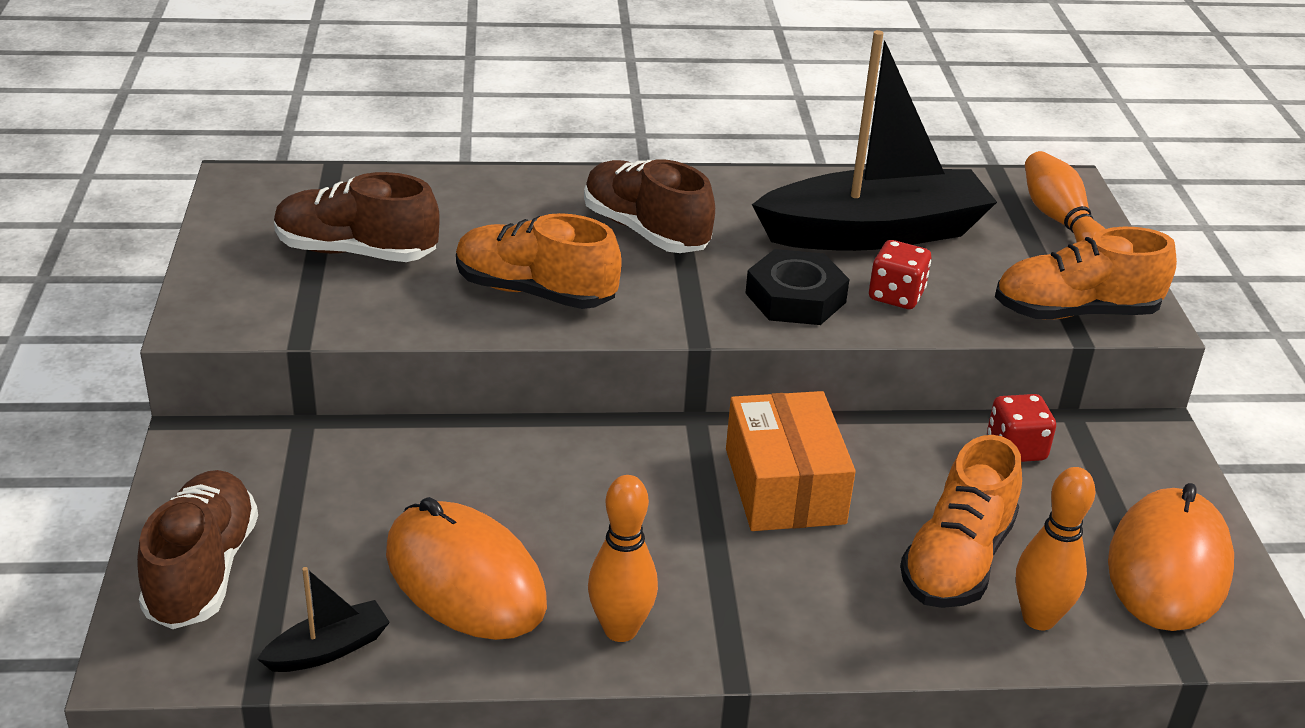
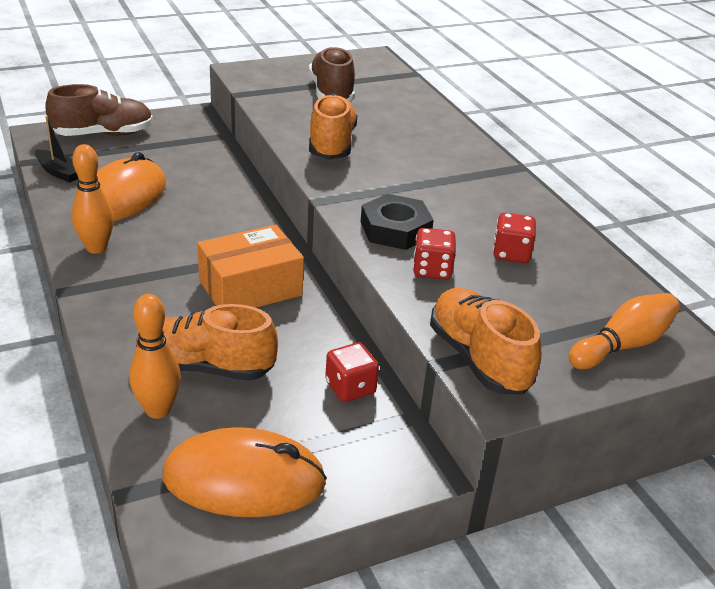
camera: 70 degrees right, 0 degrees up
(645, 231) = (430, 168): brown shoe -> none
(874, 233) = (511, 253): black boat -> red dice

